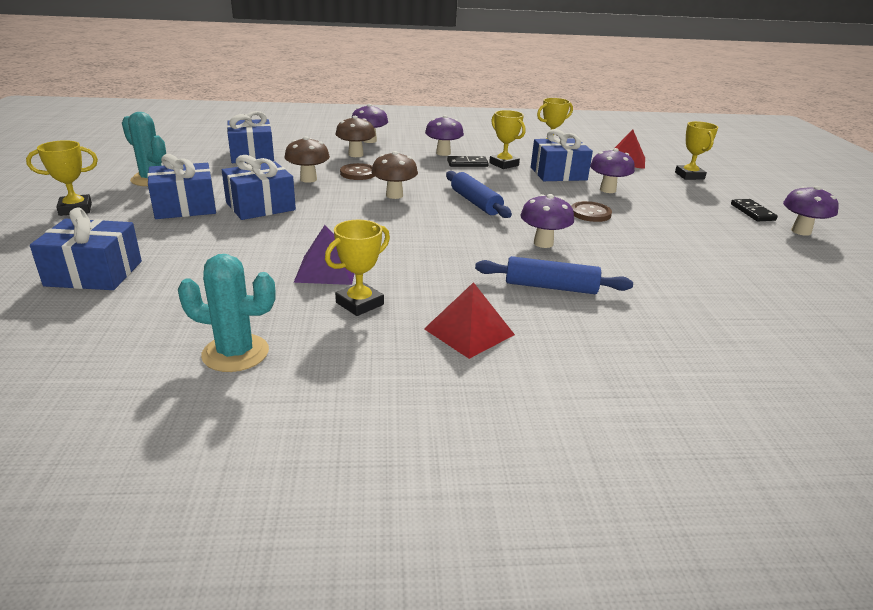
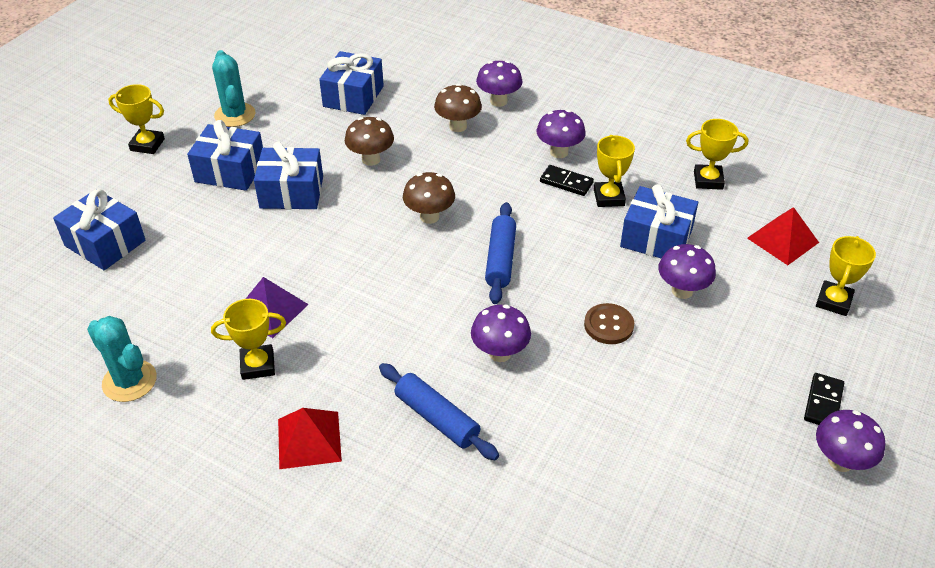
camera: 35 degrees right, 15 degrees up
(358, 173) = (429, 164): brown button -> none

